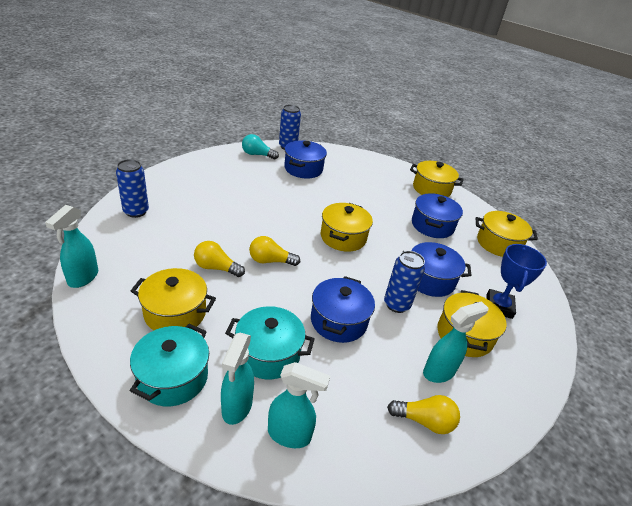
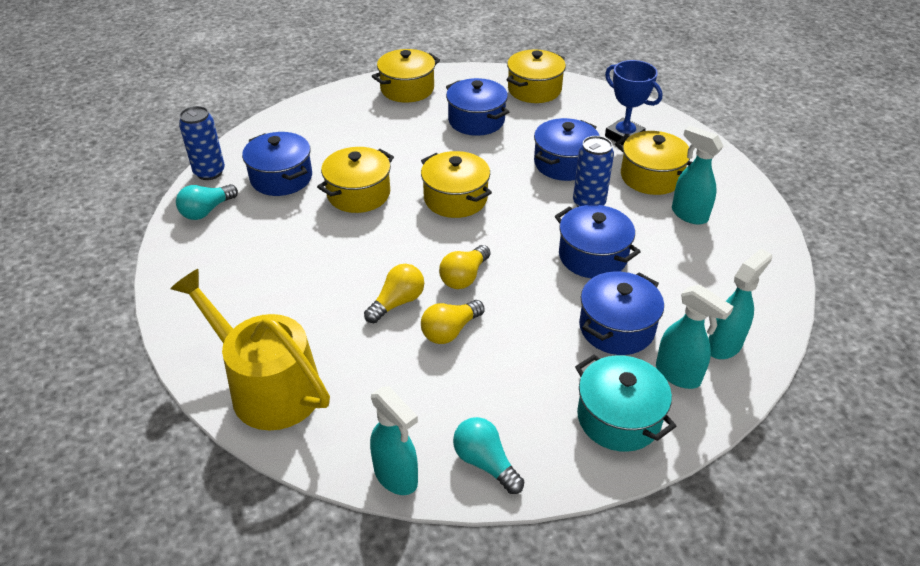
camera: 55 degrees left, 5 degrees up
(105, 314) = (485, 463): none -> turquoise light bulb
(136, 211) = (268, 386): blue can -> yellow watering can
(175, 313) = (515, 392): yellow pot -> yellow pot (358, 194)
(268, 354) = (616, 328): turquoise pot -> blue pot
(424, 421) = (739, 249): yellow light bulb -> yellow light bulb (397, 302)
(439, 372) = (688, 214): turquoise spray bottle -> turquoise spray bottle turned 45 degrees counterclockwise

